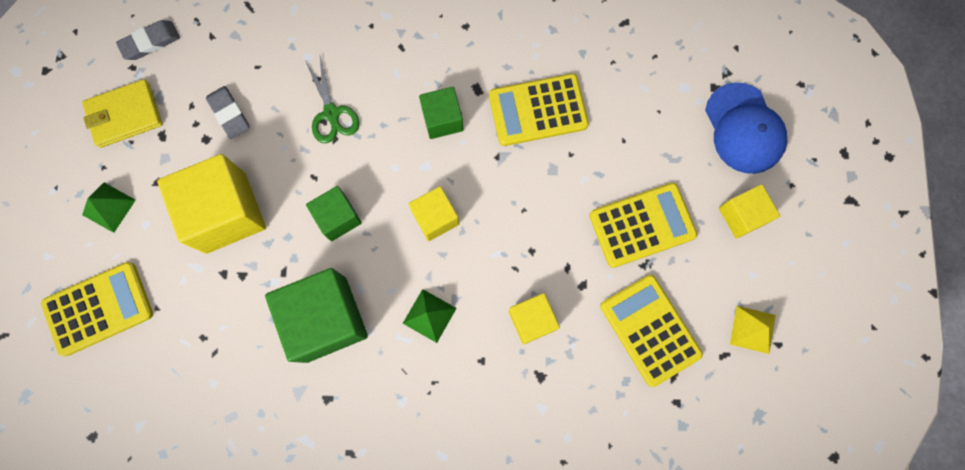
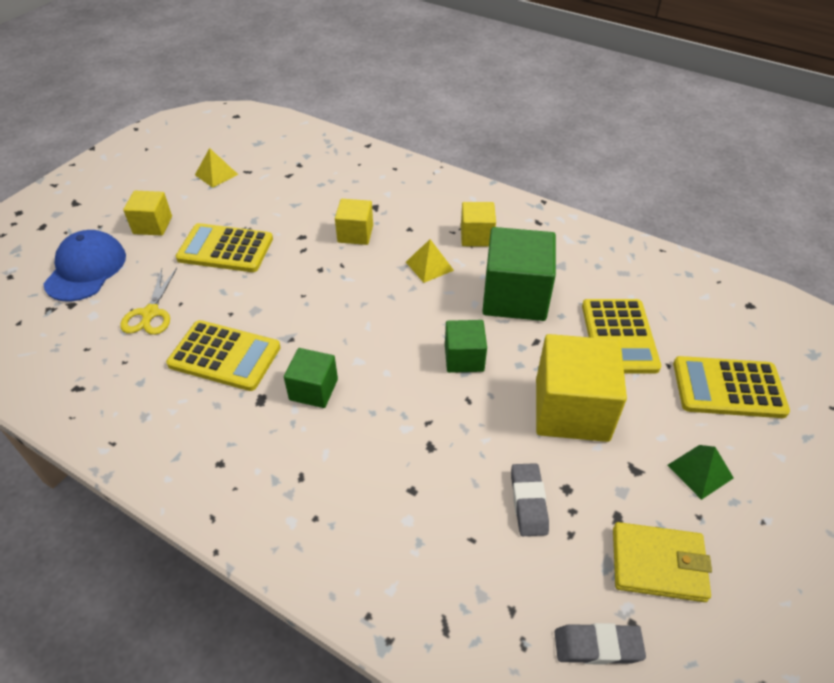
camera: 150 degrees left, 30 degrees down
(331, 113) = (417, 447): green scissors -> none
(429, 315) = (429, 266): green pyramid -> yellow pyramid
(435, 218) = (378, 321): yellow cube -> yellow cube (476, 236)
(638, 116) = (150, 313): none -> yellow scissors
(650, 330) = (280, 198): yellow calculator -> yellow calculator (619, 336)

